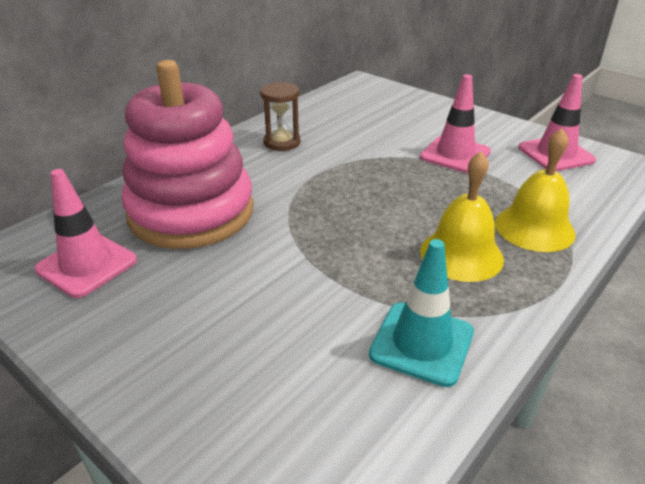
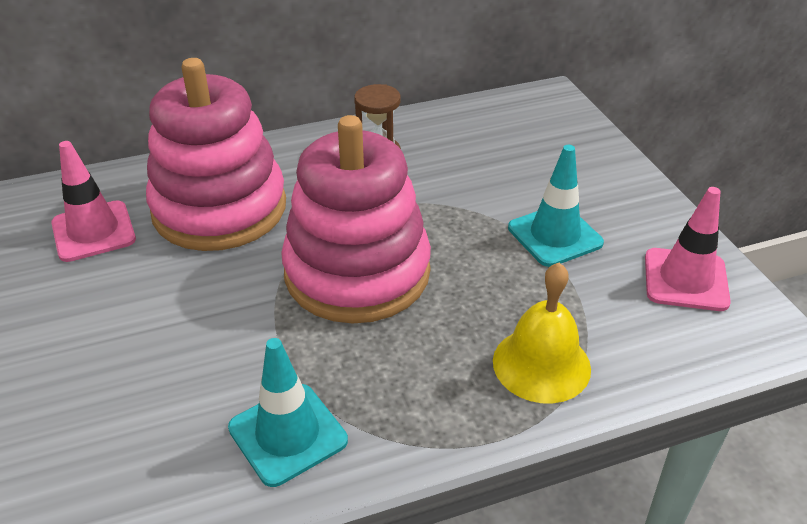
camera: 30 degrees right, 5 degrees up
(350, 218) = (357, 272): none -> pink stacking toy
(455, 154) = (555, 235): pink traffic cone -> turquoise traffic cone
(461, 254) = (425, 361): yellow bell -> none

